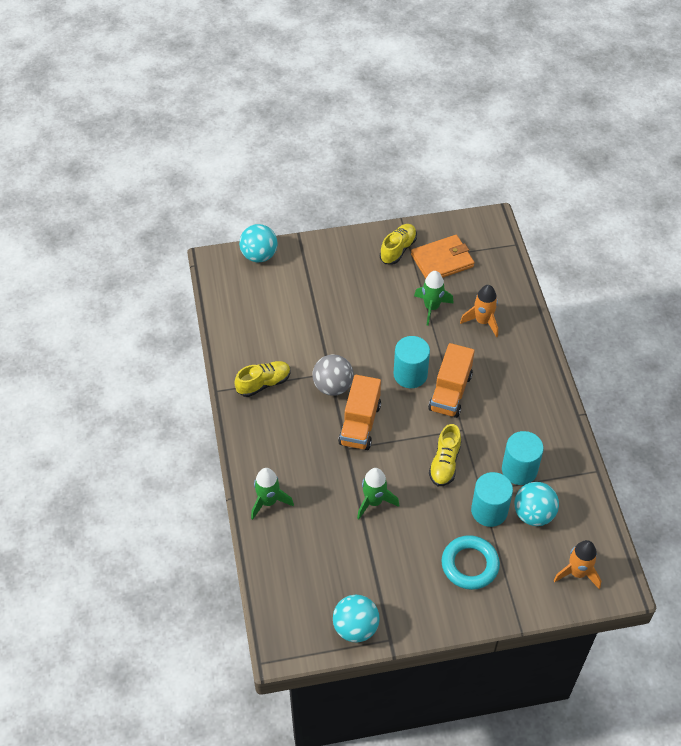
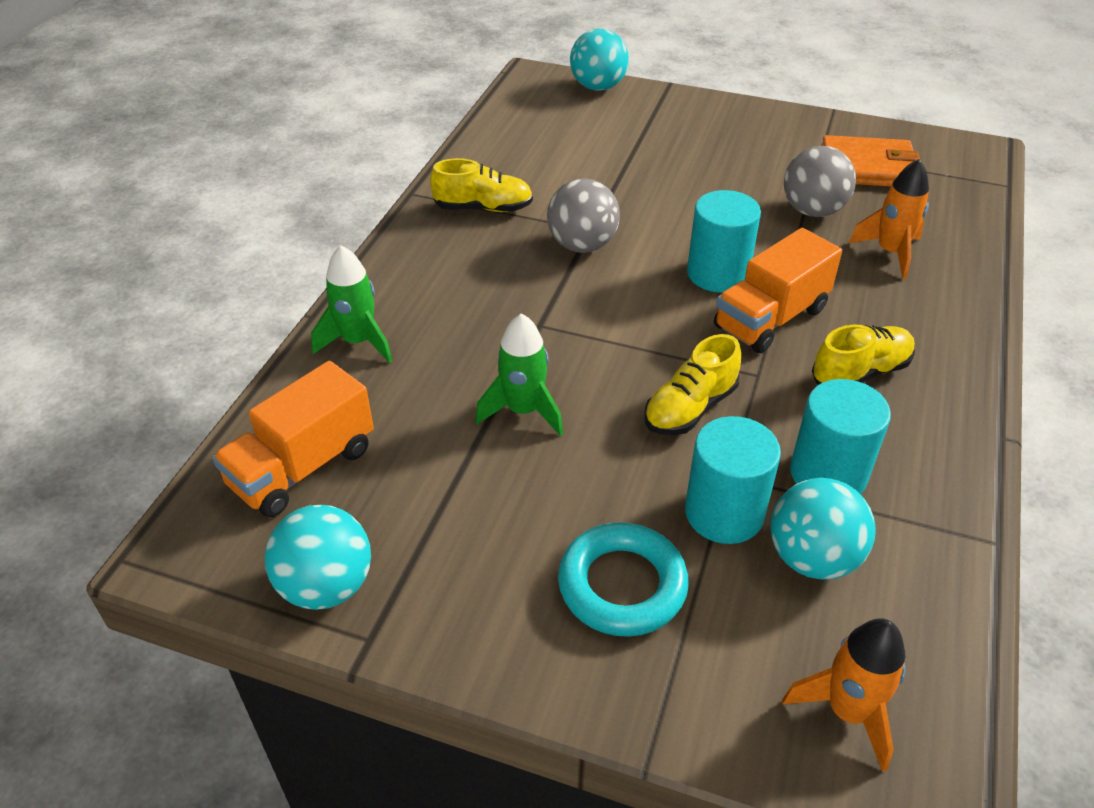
camera: 30 degrees right, 10 degrees down
(360, 424) = (586, 303): orange truck -> orange truck (302, 467)
(398, 249) = (805, 136): yellow shoe -> yellow shoe (860, 372)
(431, 307) = (812, 211): green rocket -> grey ball

